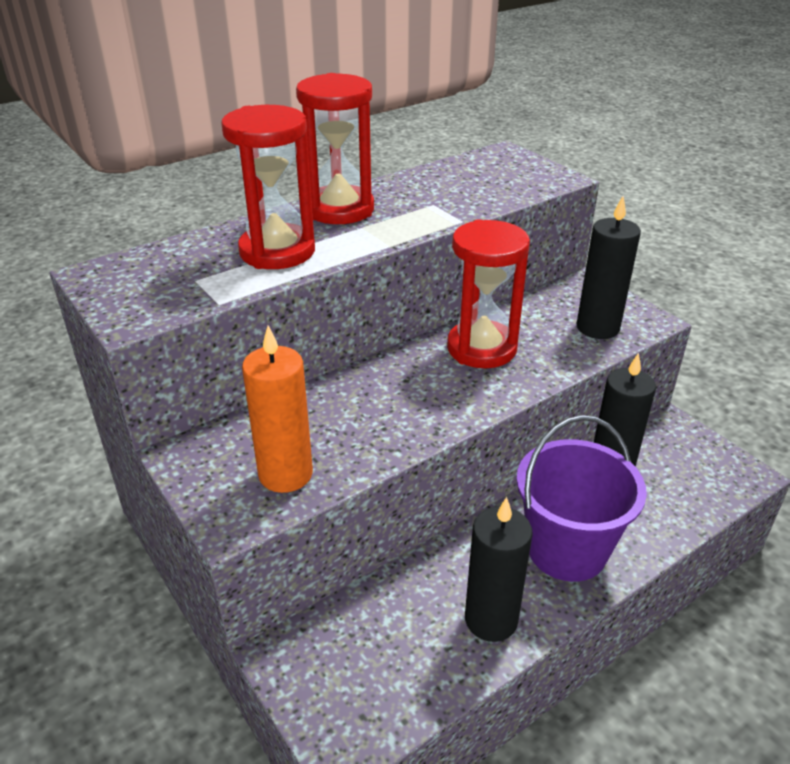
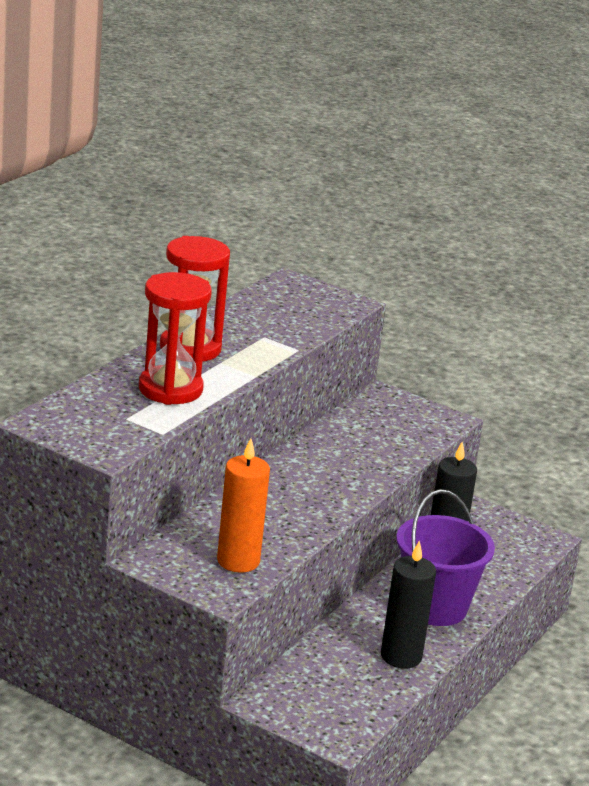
camera: 25 degrees left, 10 degrees down
(481, 348) = (328, 457): red hourglass -> none
(597, 327) = (411, 430): black candle -> none

